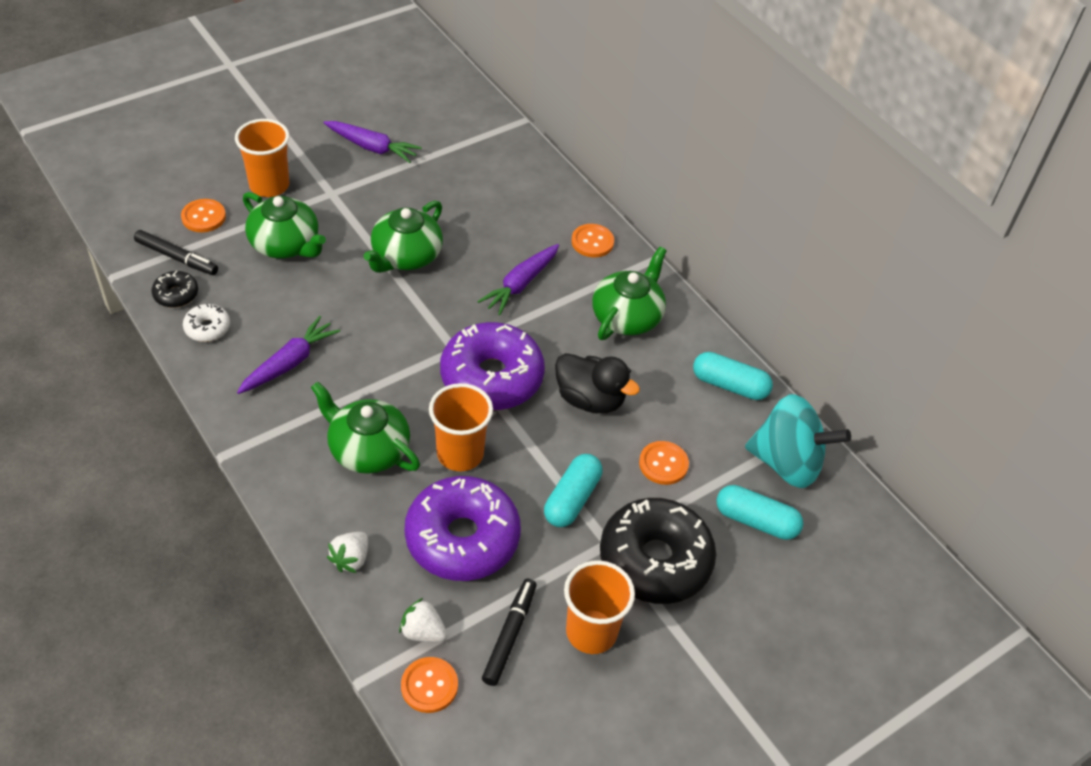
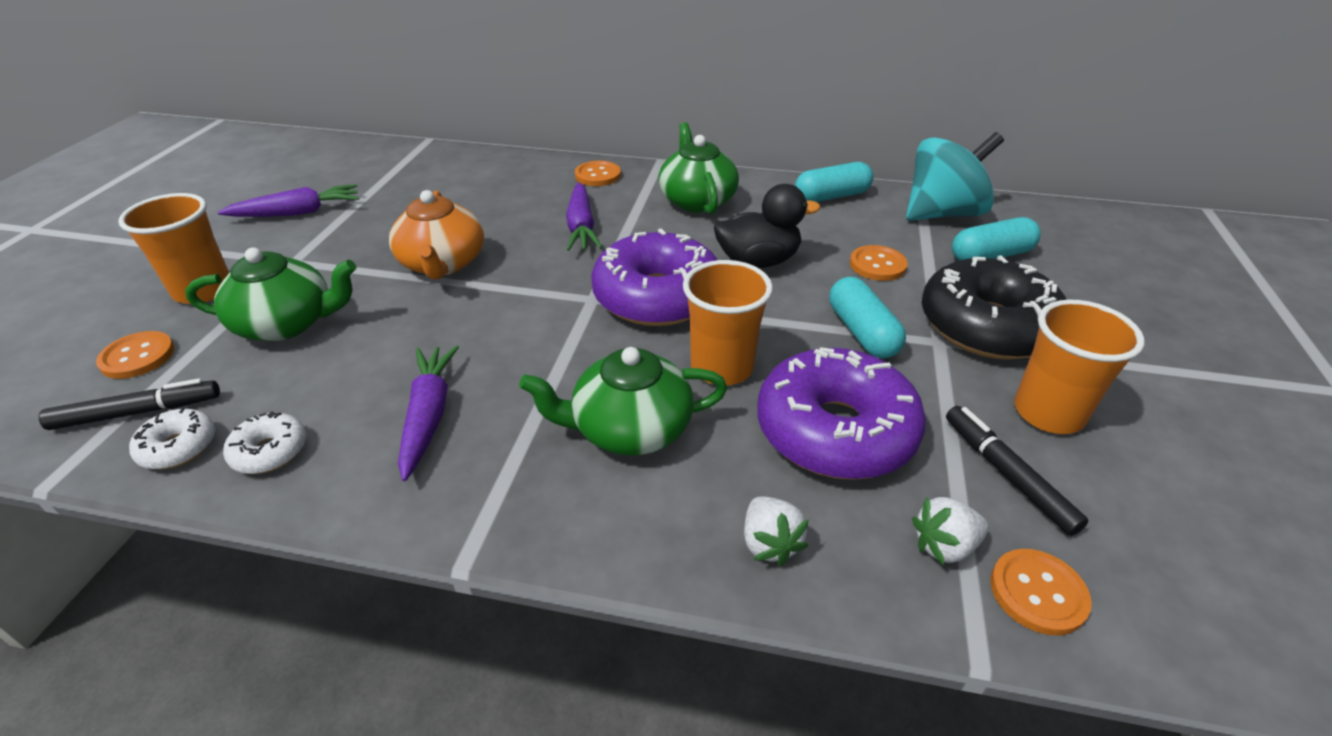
camera: 40 degrees left, 10 degrees down
(176, 294) = (178, 447): black donut -> white donut
(405, 256) = (442, 264): green teapot -> orange teapot

